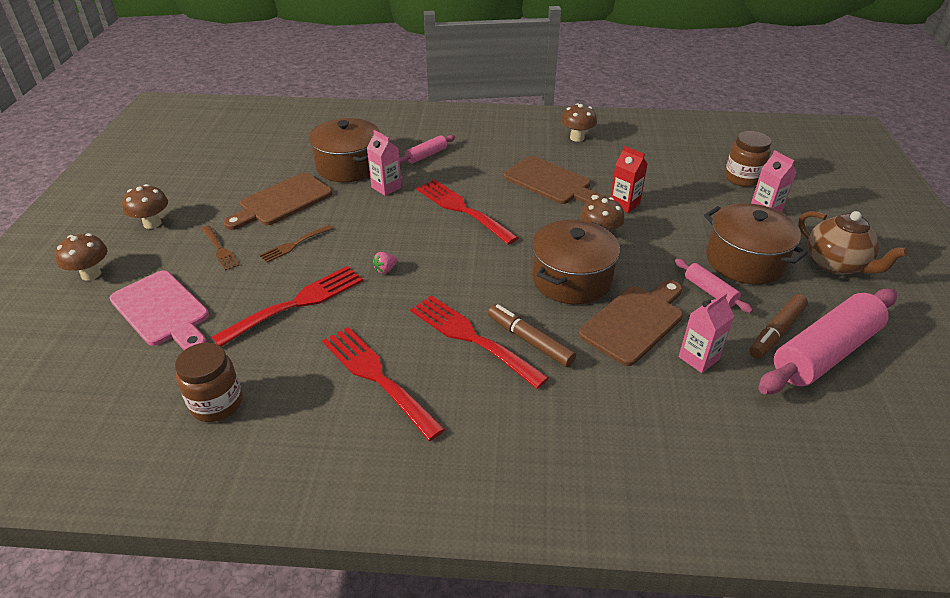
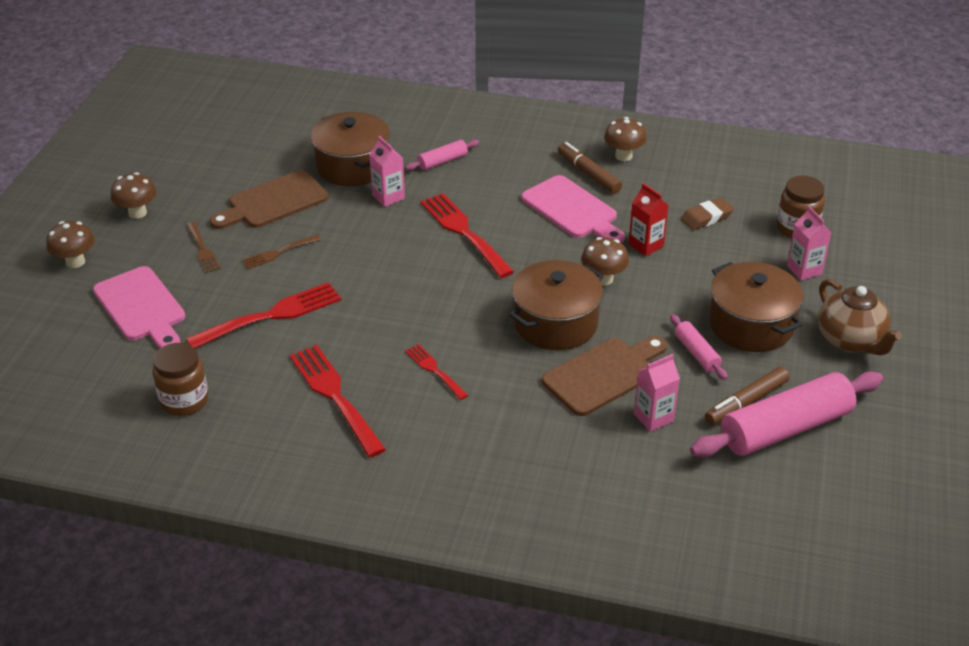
camera: 10 degrees right, 0 degrees up
(385, 269) = (366, 290): pink strawberry -> none
(471, 338) = (434, 370): red fork -> red fork, size x0.55
(530, 341) = (491, 380): brown marker -> brown marker (588, 173)
(550, 182) = (572, 210): brown cutting board -> pink cutting board
(665, 177) = (706, 217): none -> brown eraser

